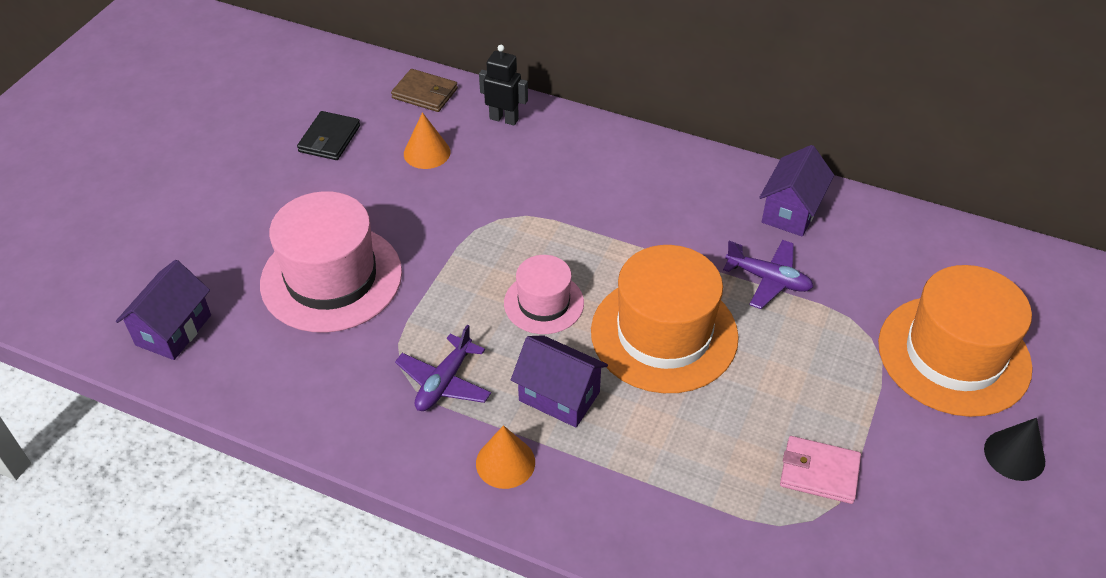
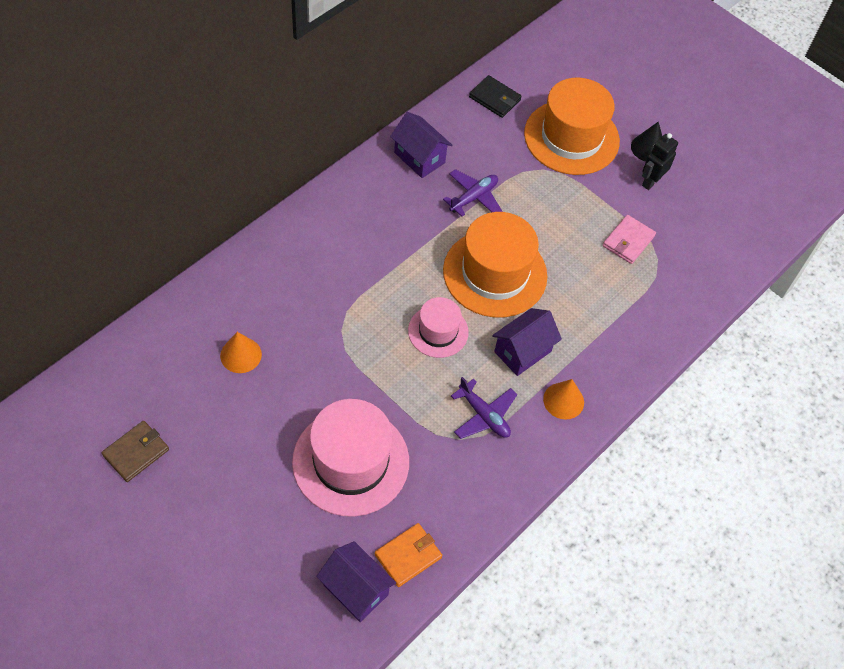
camera: 75 degrees left, 10 degrees up
(227, 364) = (408, 556): none -> orange wallet
(329, 139) = (183, 421): black wallet -> black wallet (494, 98)
(425, 93) = (164, 333): brown wallet -> brown wallet (136, 452)
(504, 119) = (229, 288): black robot -> black robot (651, 181)

